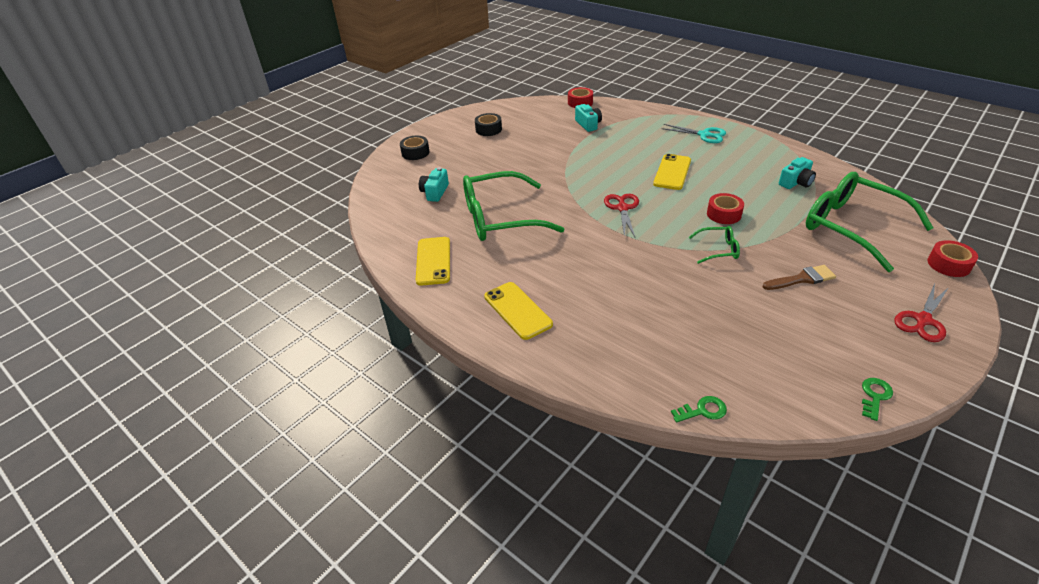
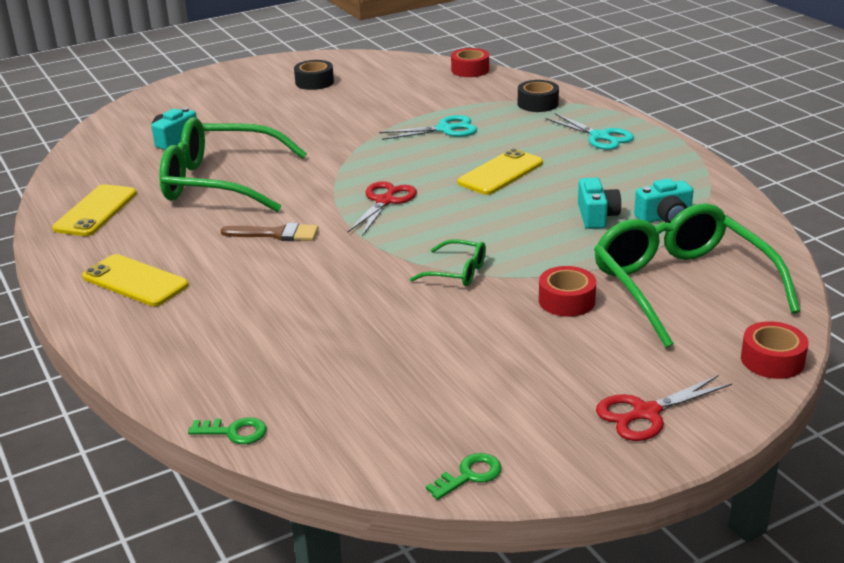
camera: 20 degrees right, 10 degrees down
(415, 153) = (197, 93): black tape -> black tape (537, 104)
(517, 310) = (135, 281): yellow phone -> yellow phone turned 45 degrees counterclockwise
(588, 124) = (451, 98): turquoise camera -> turquoise camera (596, 216)
(607, 148) = (444, 129): none -> turquoise scissors
(724, 214) = (513, 234): red tape -> red tape (566, 301)
(802, 279) = (532, 329): brown brush -> brown brush (276, 234)

